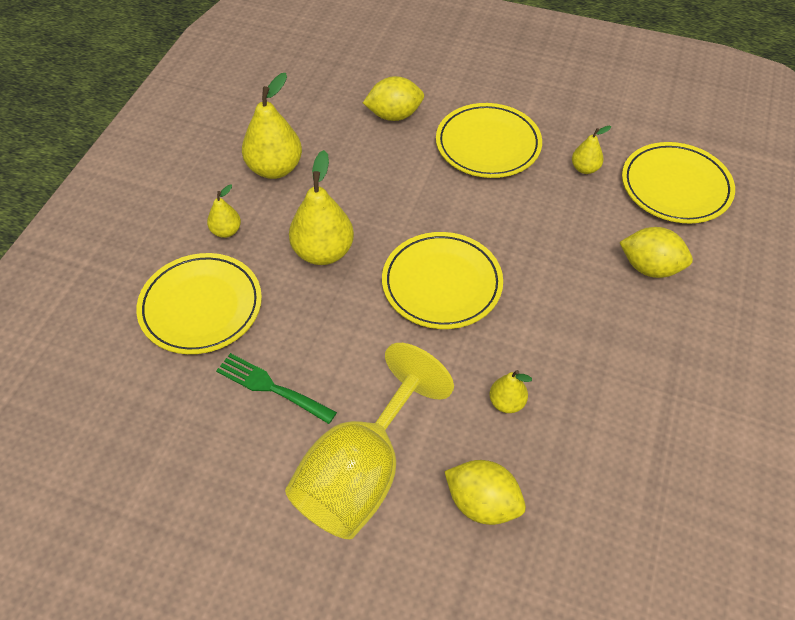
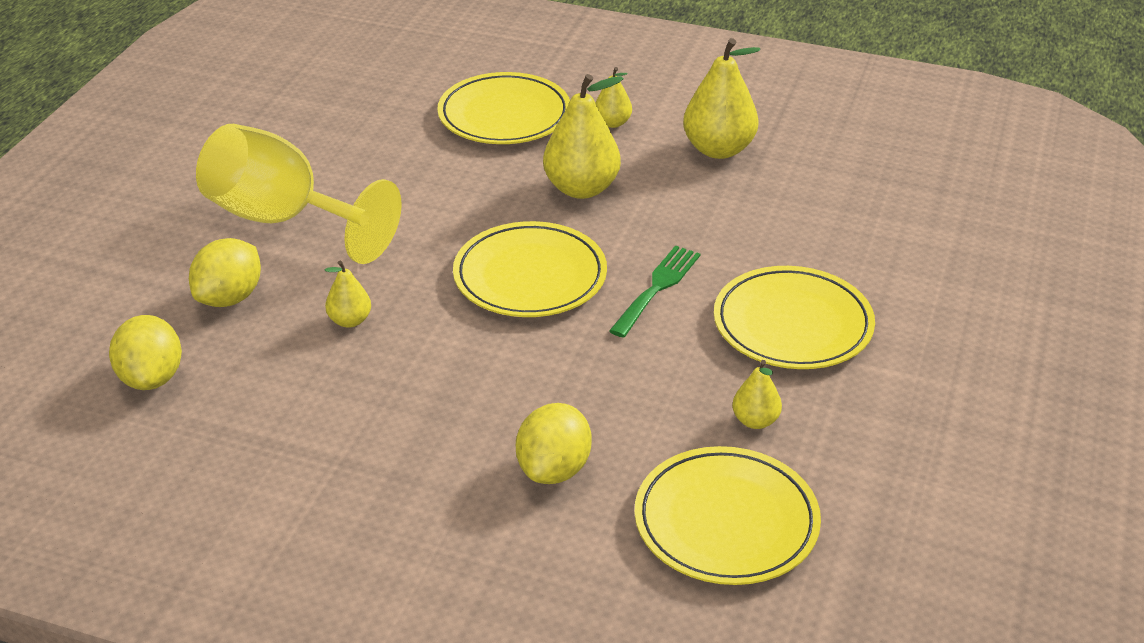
camera: 90 degrees right, 15 degrees down
(271, 387) = (396, 162): green fork -> green fork (657, 288)
(394, 115) = (839, 240): yellow lemon -> yellow lemon (151, 378)

